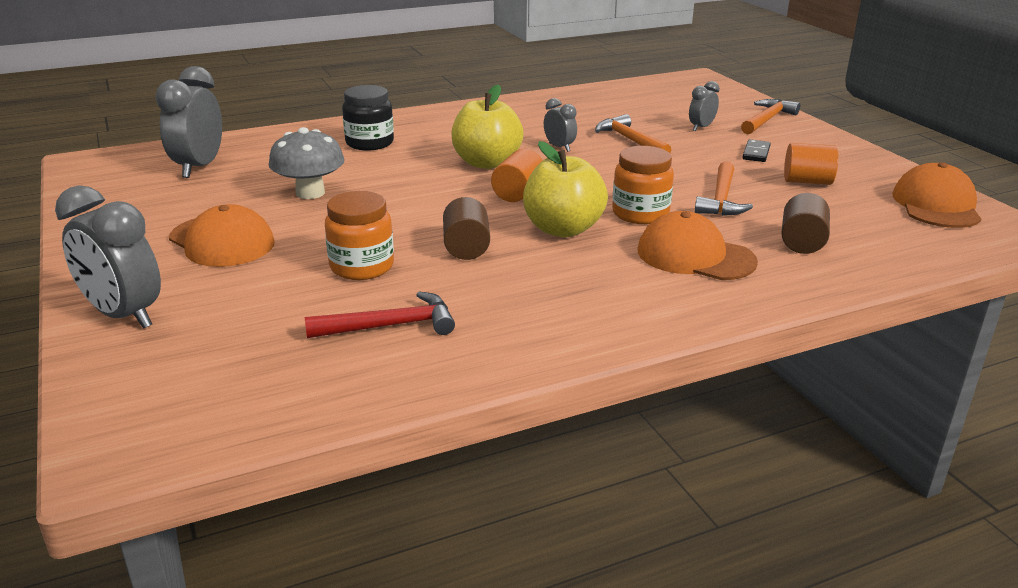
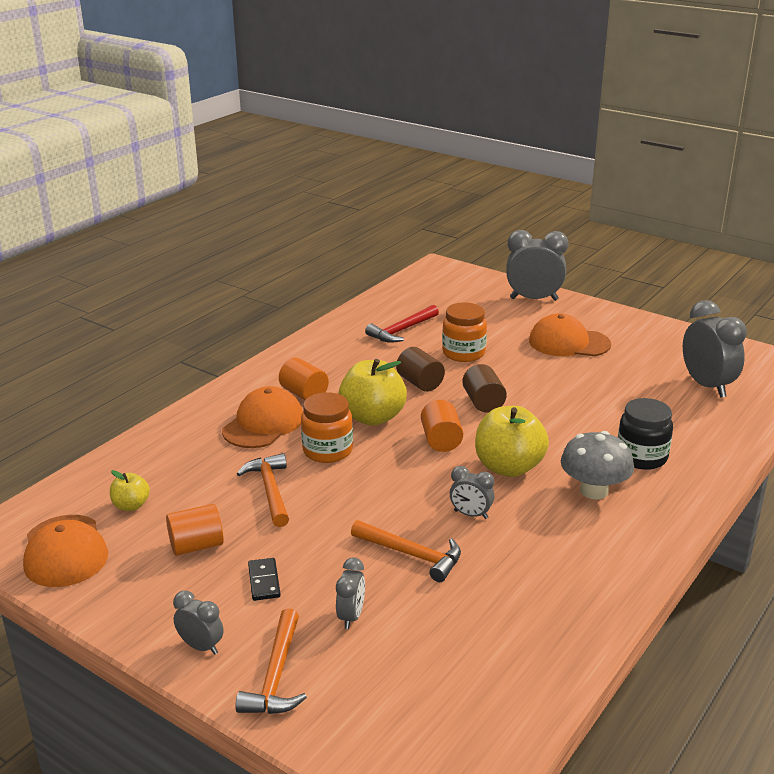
camera: 150 degrees right, 0 degrees up
(310, 193) = (587, 391): grey mushroom -> grey mushroom (594, 491)
(620, 275) = (304, 394): none -> orange cylinder
(695, 256) = (263, 424): orange cap -> orange cap turned 60 degrees counterclockwise
(802, 242) = (187, 461): brown cylinder -> brown cylinder (483, 402)
(815, 138) = (201, 646): none -> grey clock
(870, 221) = (131, 505): none -> yellow apple

